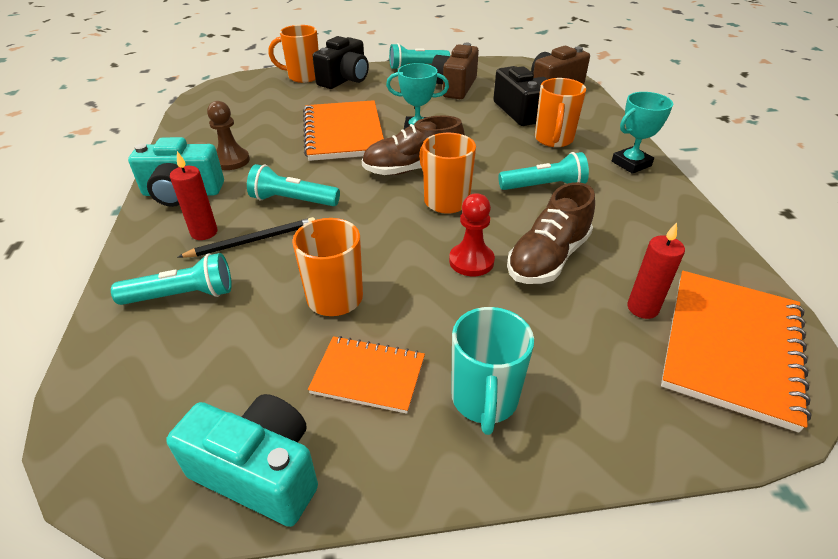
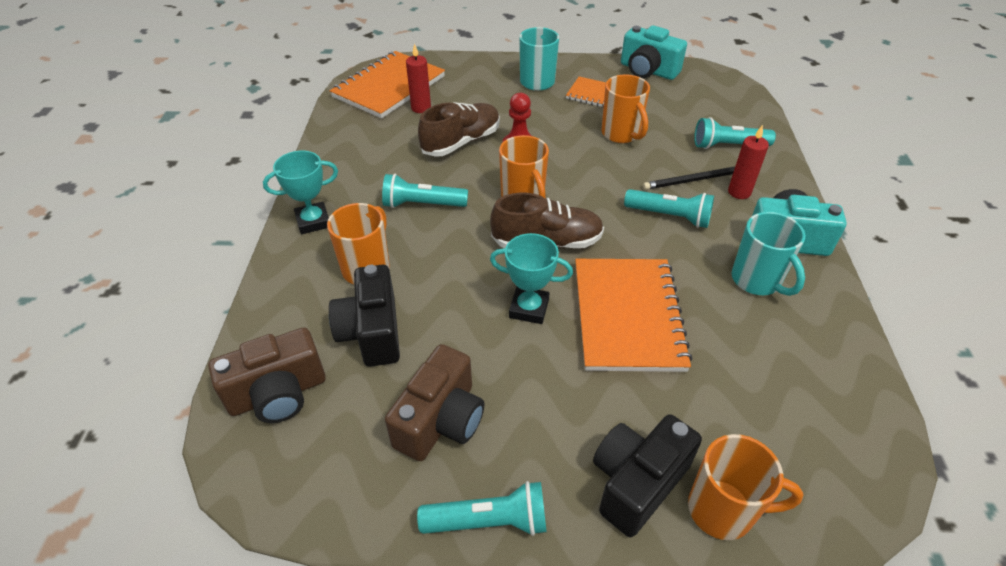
camera: 170 degrees left, 5 degrees up
(231, 160) = (757, 281): brown pawn -> turquoise mug

